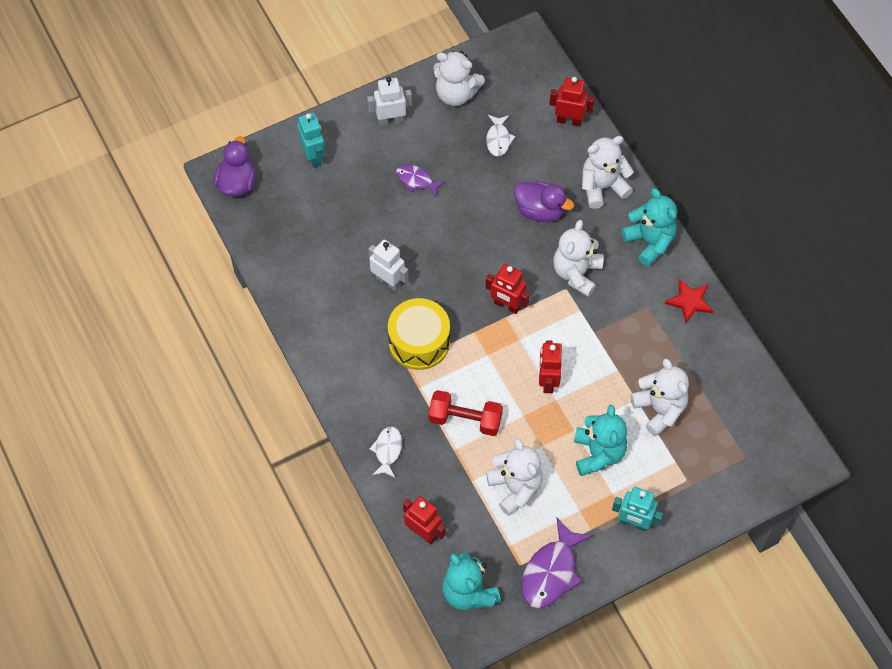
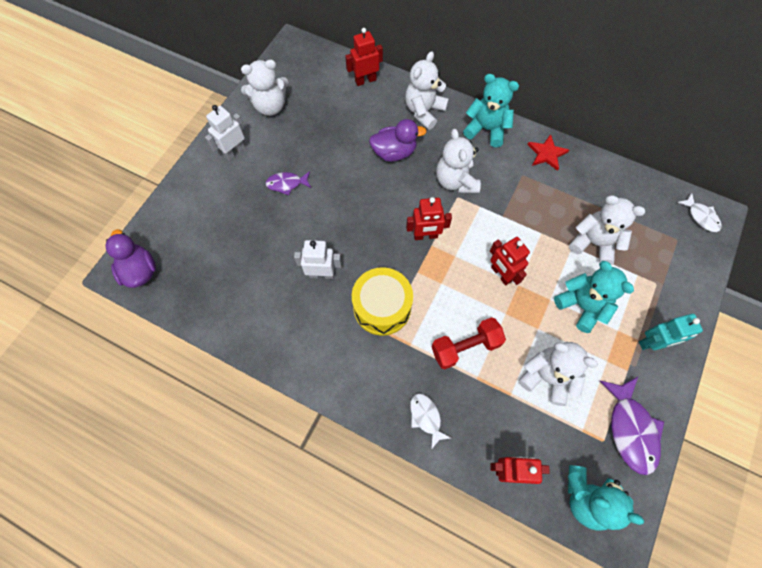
camera: 35 degrees left, 5 degrees up
(314, 156) = (191, 212): turquoise robot -> none
(498, 139) = (325, 120): white fish -> white fish (701, 217)

